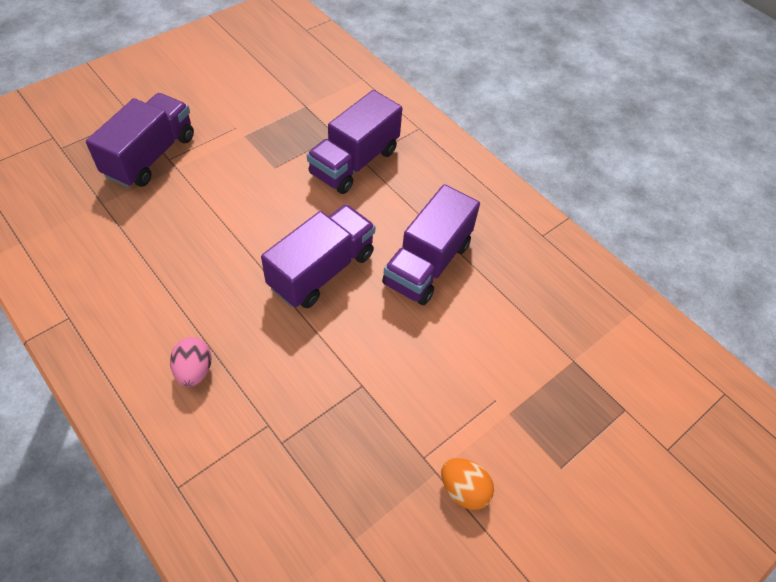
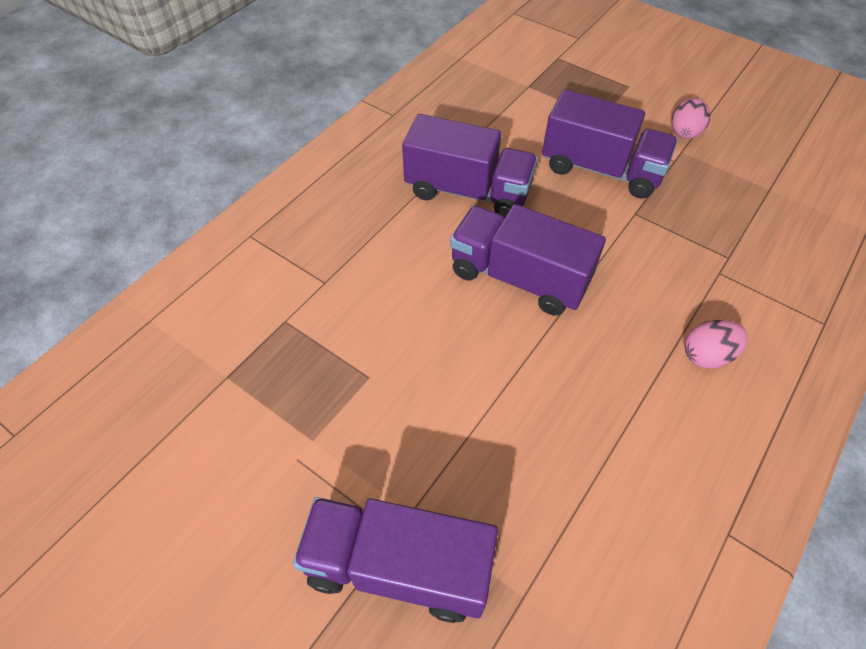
camera: 100 degrees left, 0 degrees up
(354, 162) = (333, 288): purple truck -> purple truck (601, 169)
(463, 489) = (684, 134): orange egg -> pink egg

